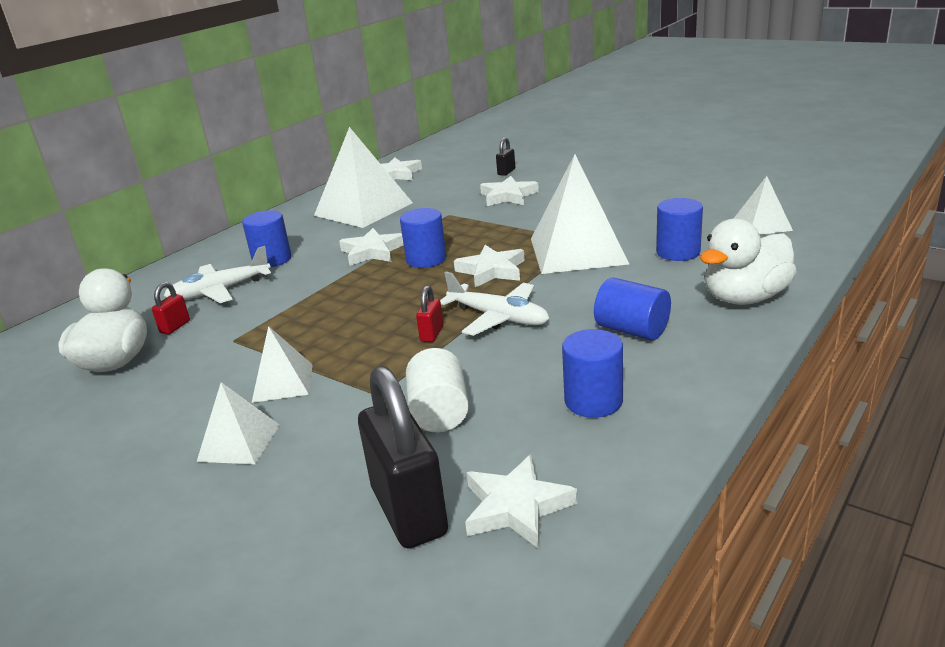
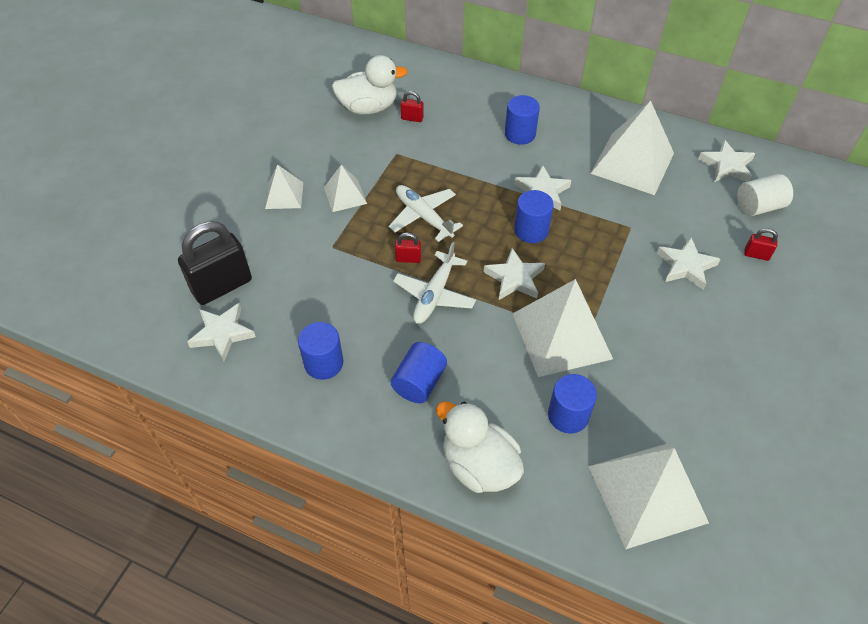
camera: 75 degrees right, 25 degrees up
(220, 291) = (465, 122): white plane -> white plane (423, 217)
(439, 412) = (312, 282): white cylinder -> white cylinder (758, 206)
(506, 172) = (756, 255): black padlock -> red padlock
(762, 225) = (647, 494): white pyramid -> white pyramid, size x1.91

